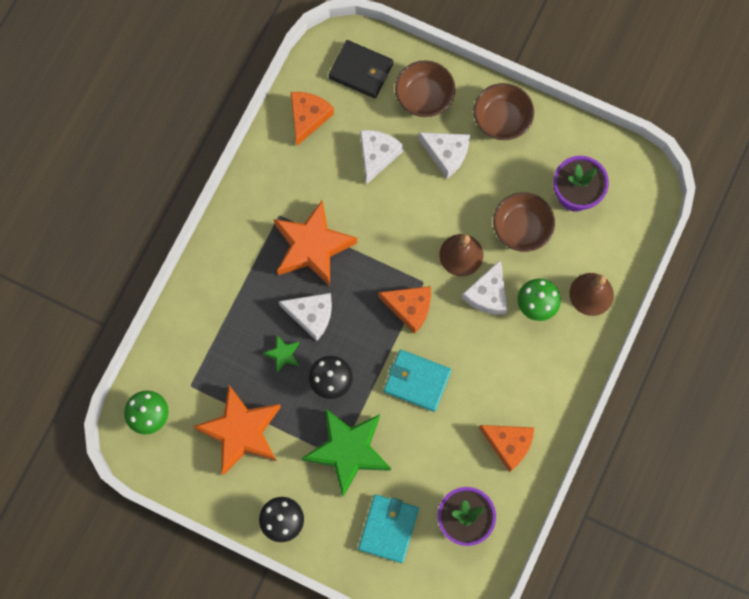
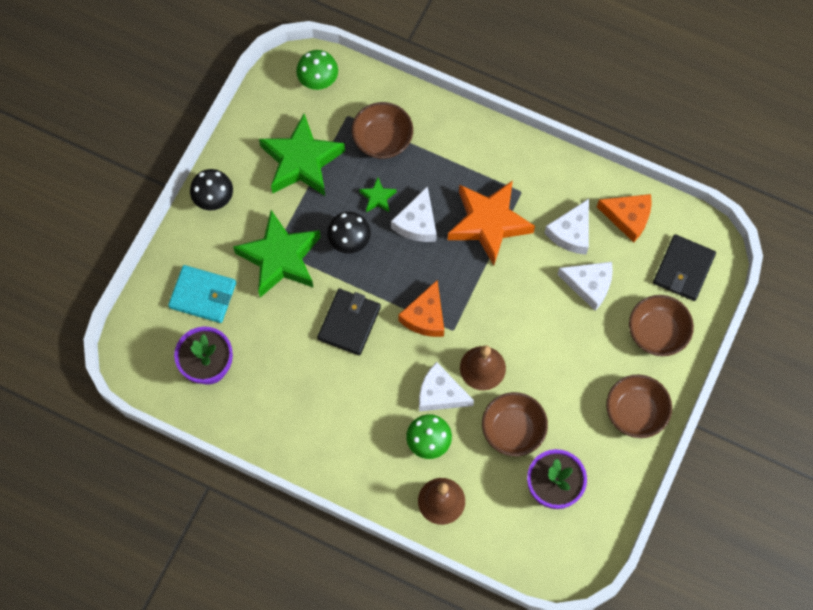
camera: 90 degrees right, 5 degrees down
(219, 350) = (382, 139): none -> brown bowl
(241, 432) = (301, 161): orange star -> green star
(417, 381) = (349, 323): turquoise wallet -> black wallet
(446, 154) = (594, 354): white cheese -> white cheese (571, 233)
(508, 444) = (282, 411): orange cheese -> none

